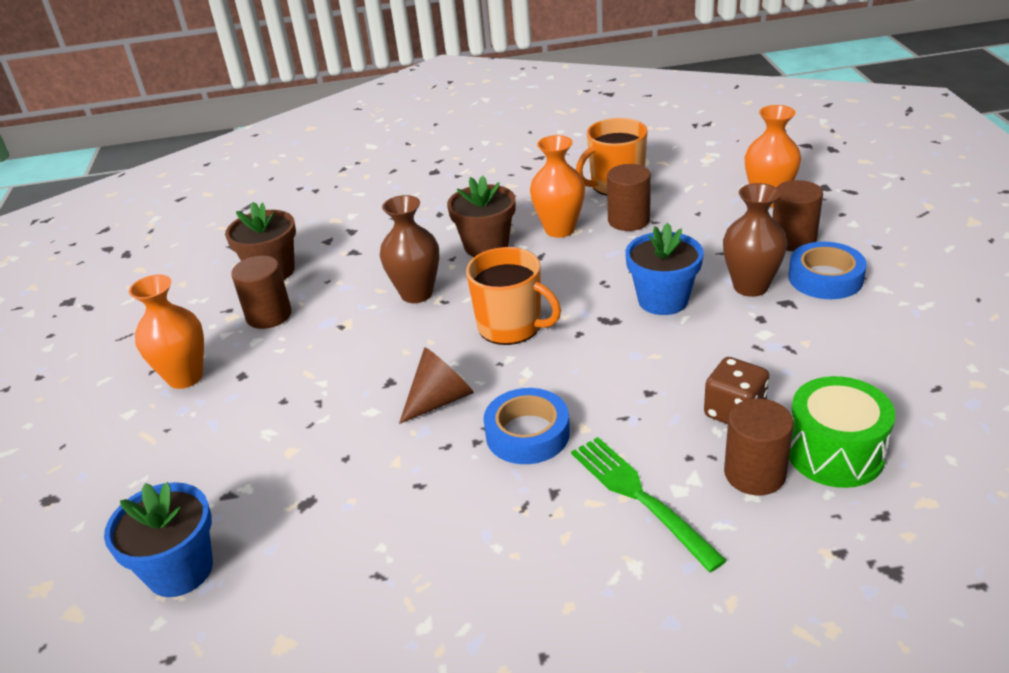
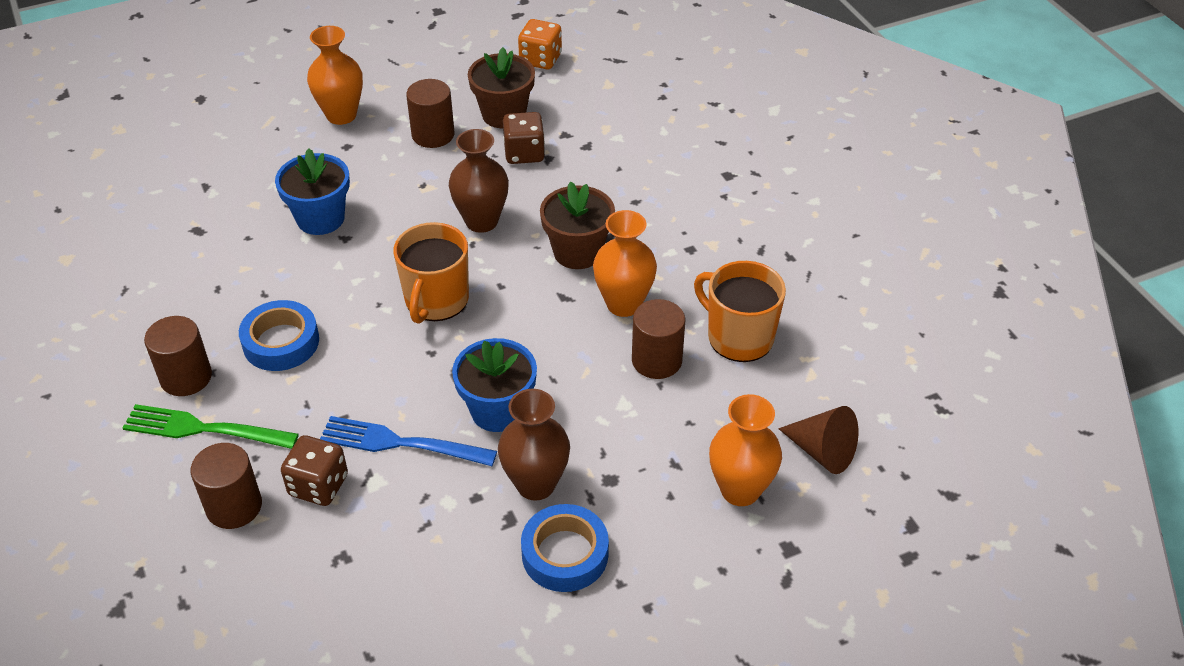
camera: 70 degrees right, 10 degrees up
(180, 570) = (132, 187): blue flower pot -> blue flower pot (320, 218)
(208, 245) = (540, 59): none -> orange dice
(337, 264) = (524, 153): none -> brown dice
(440, 400) = (322, 276): brown cone -> brown cone (822, 451)
(640, 497) = (204, 429): green fork -> green fork turned 120 degrees counterclockwise
(690, 357) = (401, 443): none -> blue fork
(793, 240) = (645, 519): brown cylinder -> brown cylinder (186, 377)
(835, 453) = (264, 566): green drum -> none

